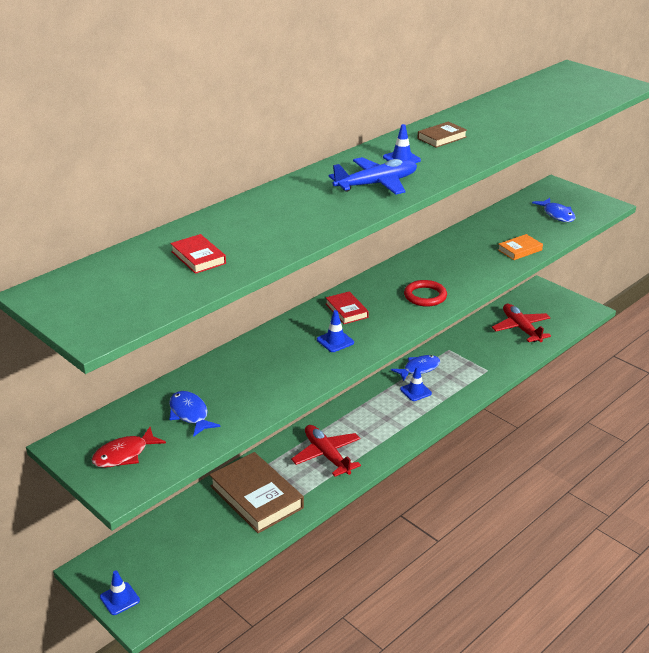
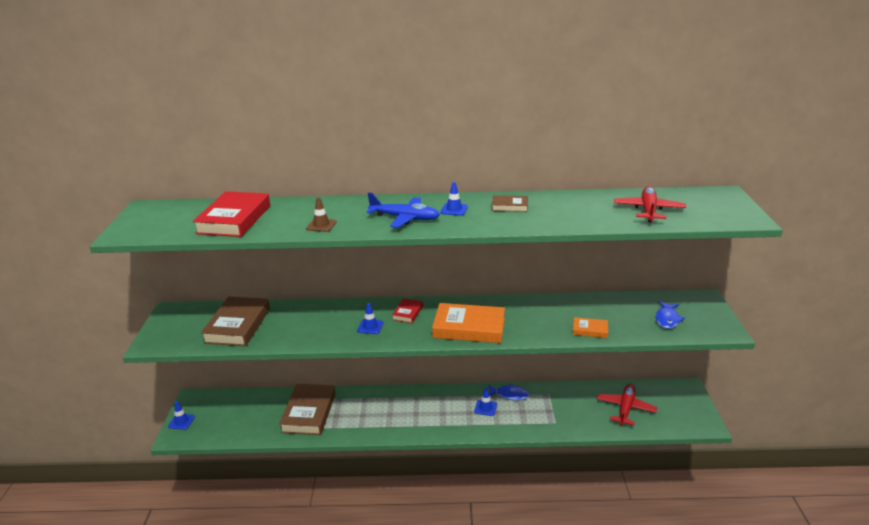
camera: 45 degrees right, 5 degrees down
(124, 454) = (181, 328): red fish -> none
(190, 414) = (238, 325): blue fish -> brown book
(198, 257) = (234, 219): red book -> red book, size x2.02
(311, 223) = (321, 225): none -> brown traffic cone
(327, 455) = (376, 414): red plane -> red plane (648, 210)
(425, 296) = (469, 328): red ring -> orange book

